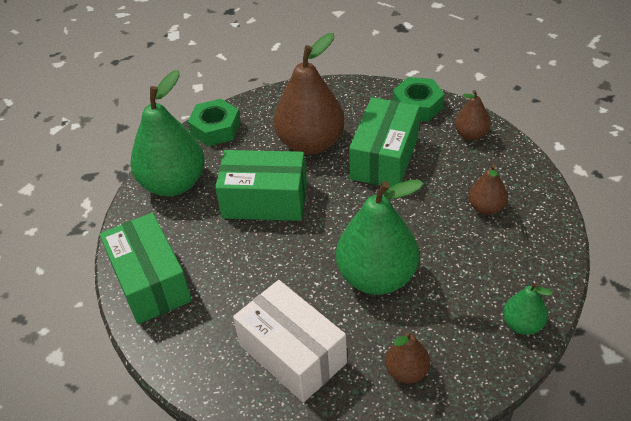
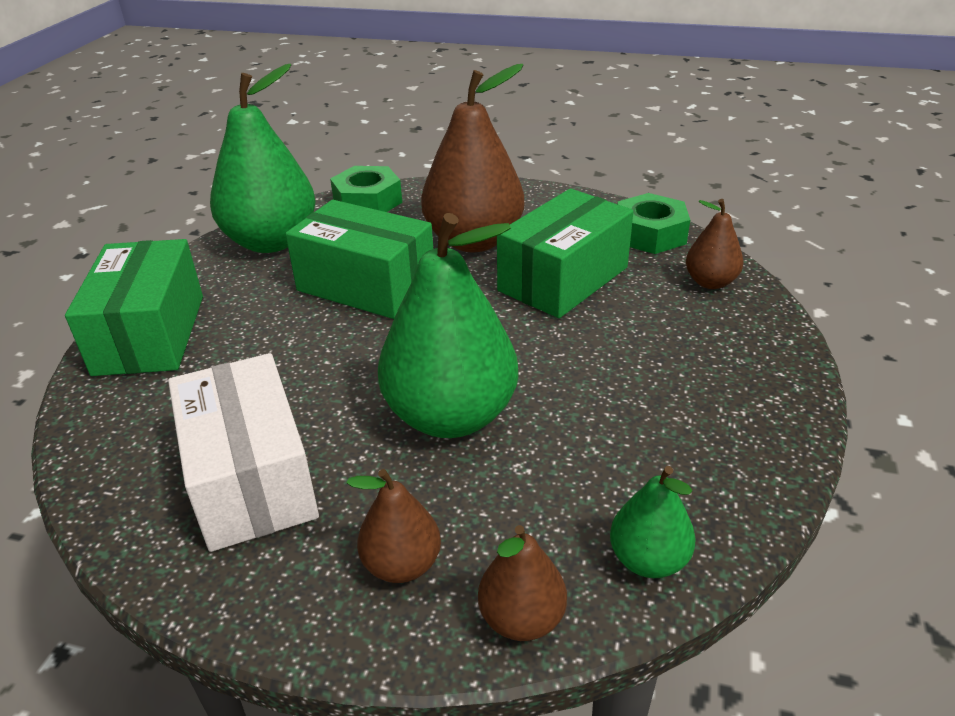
camera: 20 degrees right, 10 degrees down
(486, 207) = (681, 375): brown pear -> brown pear (521, 619)

